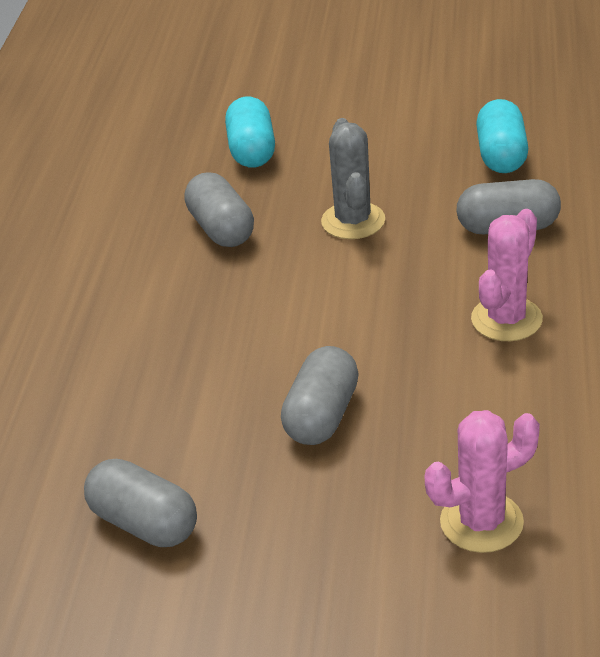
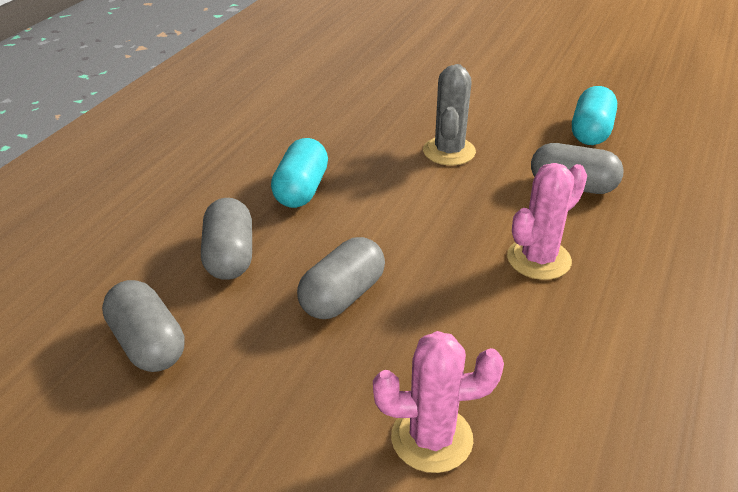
camera: 15 degrees right, 0 degrees up
(221, 229) = (346, 133): grey capsule -> grey capsule (229, 256)
(252, 151) = (399, 86): turquoise capsule -> turquoise capsule (301, 190)

